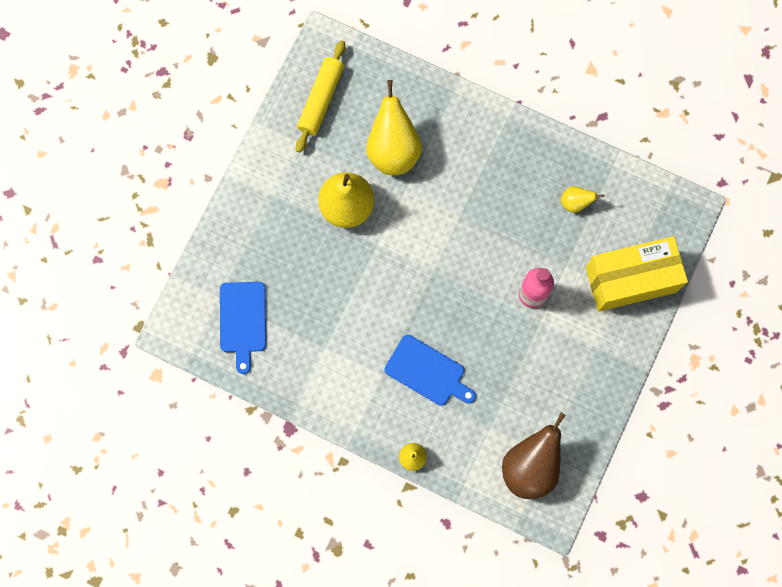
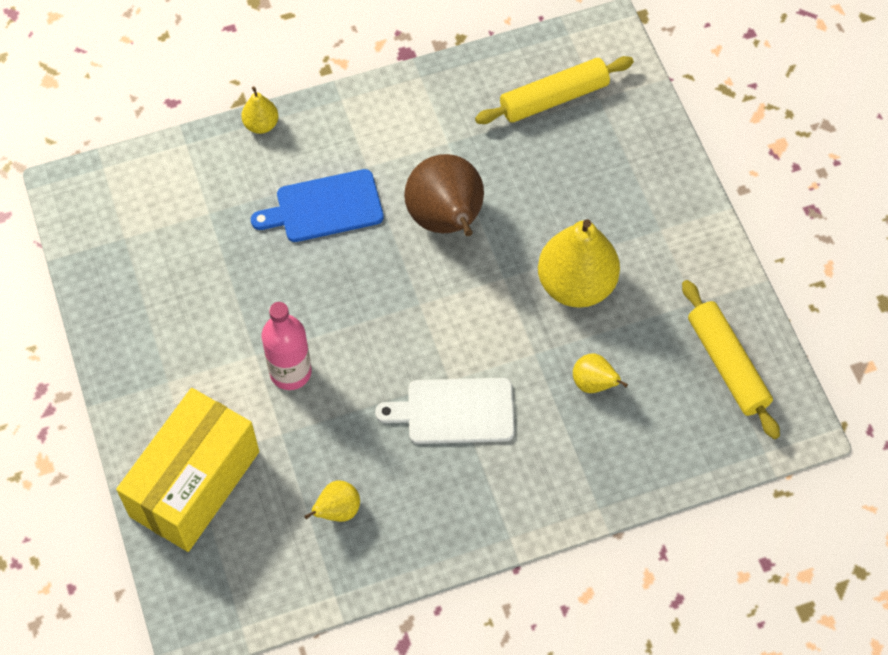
camera: 135 degrees right, 15 degrees down
(243, 321) = (554, 98): blue cutting board -> yellow rolling pin
(393, 150) = (593, 383): yellow pear -> yellow pear, size x0.48
(473, 199) = (454, 411): none -> white cutting board
(530, 466) = (134, 213): brown pear -> brown pear (447, 220)

